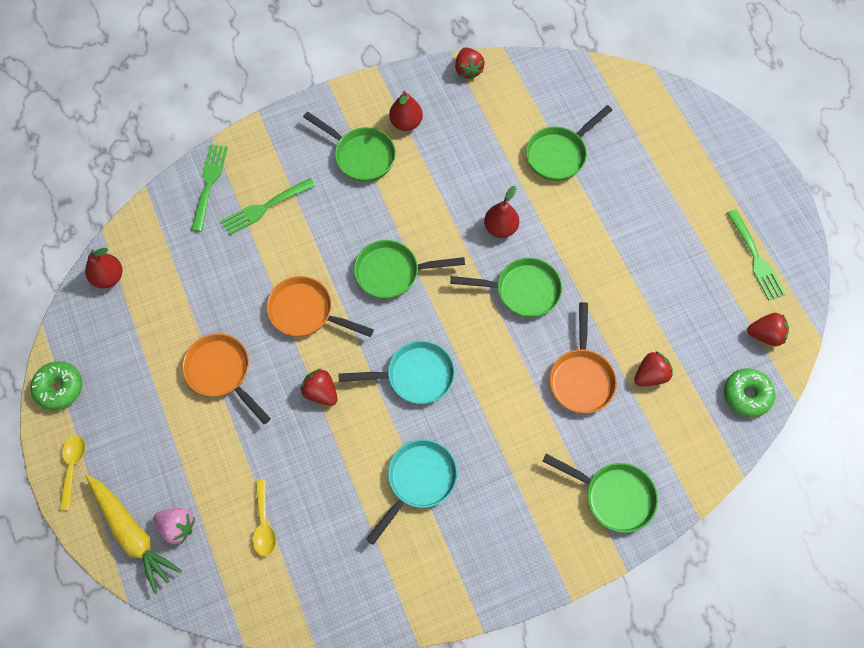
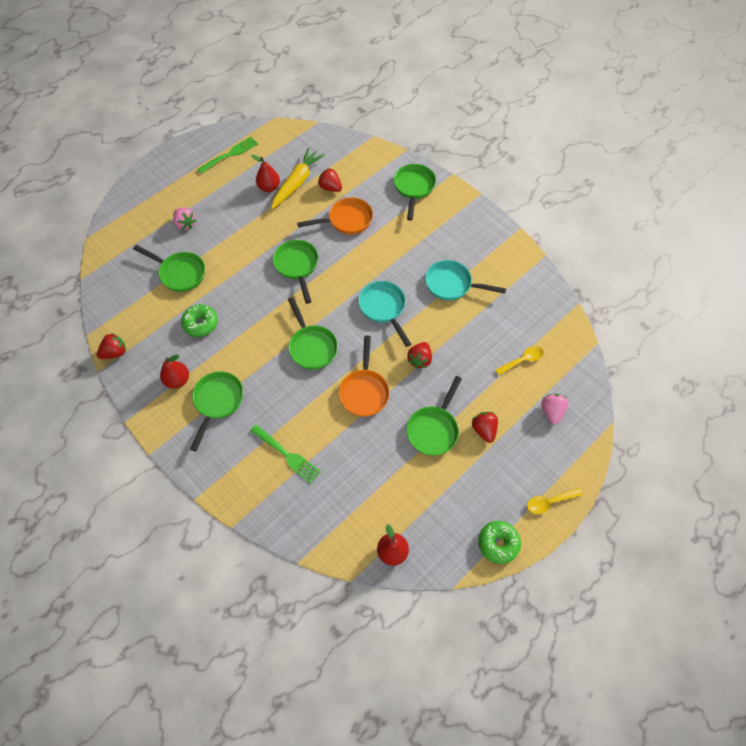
camera: 110 degrees left, 5 degrees down
(132, 533) = (571, 438): yellow carrot -> yellow carrot (297, 183)
(209, 184) = (279, 508): green fork -> none
(222, 373) = (434, 429): orange pan -> green pan
(500, 228) = (253, 291): red pear -> red pear (269, 187)
(639, 176) = (185, 224): none -> pink strawberry
(746, 395) = (324, 143): green donut -> green donut (200, 324)
(765, 335) = (282, 141): red strawberry -> red strawberry (484, 430)

